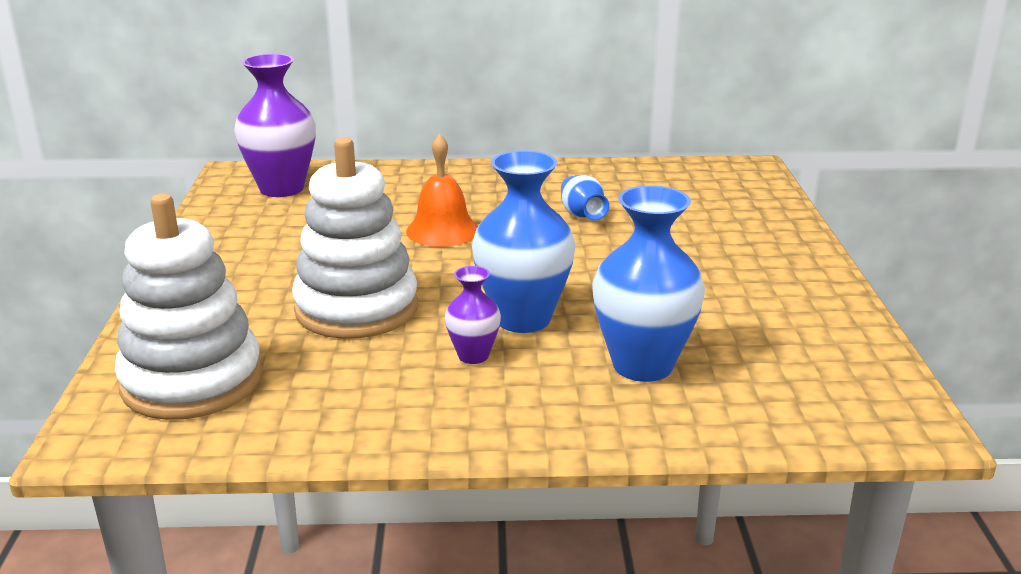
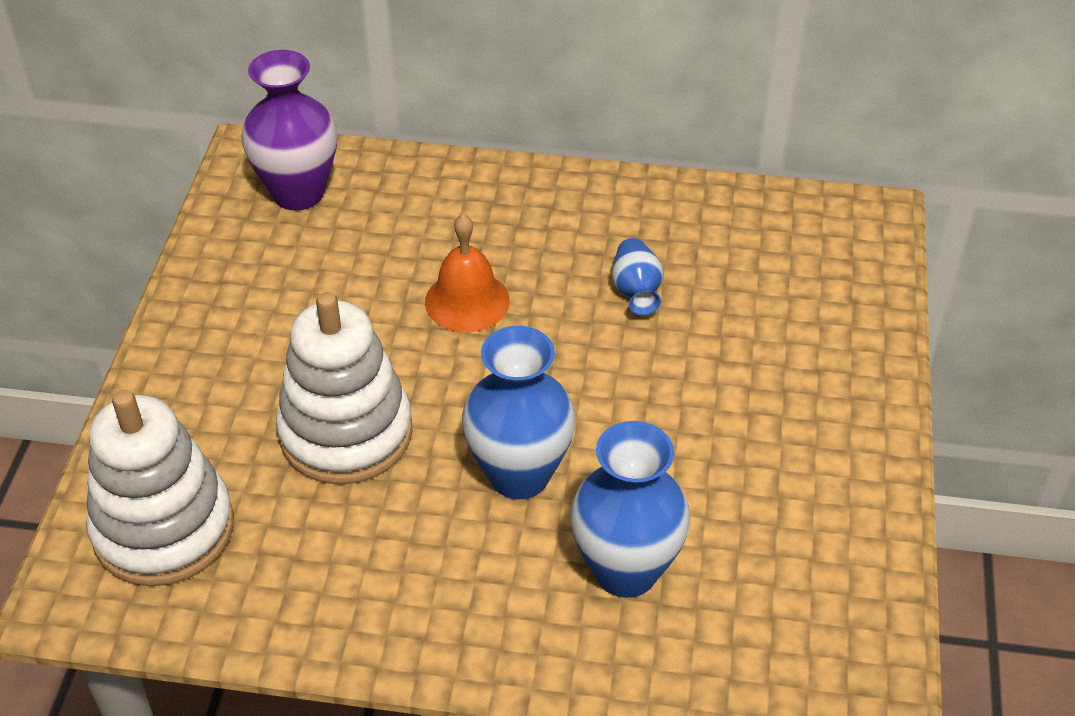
camera: 10 degrees right, 20 degrees up
(473, 355) = (452, 529): purple vase -> none

